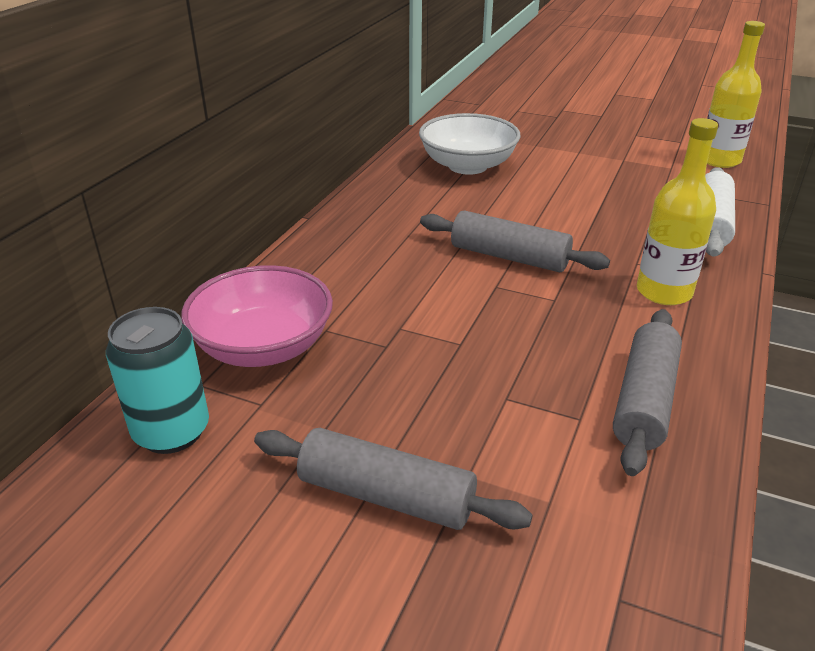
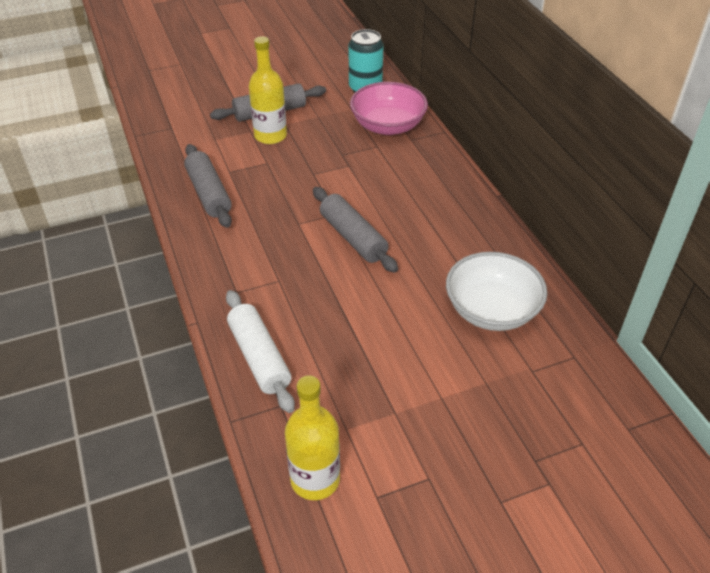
camera: 135 degrees right, 10 degrees up
(509, 257) = (353, 237): grey rolling pin -> grey rolling pin turned 75 degrees clockwise
(664, 292) = (245, 265): yellow bottle -> yellow bottle (270, 136)

